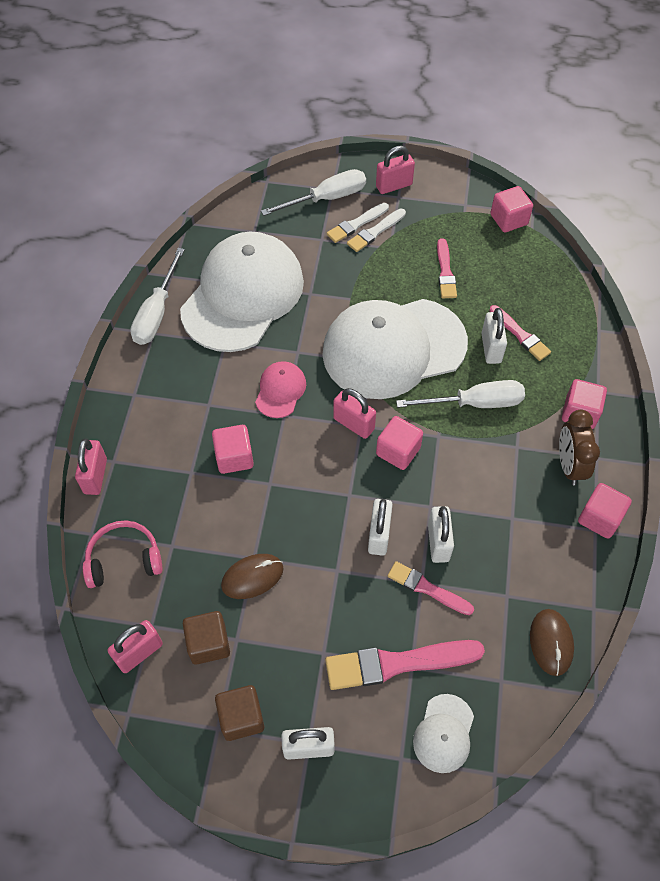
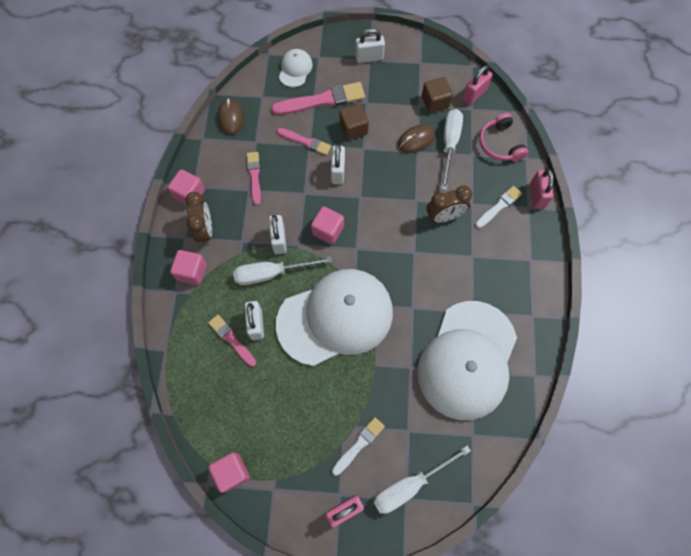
camera: 175 degrees right, 10 degrees up
(124, 559) = (500, 144): pink headphones -> pink headphones turned 90 degrees clockwise
(157, 313) = (535, 335): white screwdriver -> white screwdriver (449, 145)
(234, 457) = (444, 216): pink cube -> brown clock
(241, 717) = (408, 68): brown cube -> brown cube (353, 129)
(280, 390) = (420, 272): pink cap -> none
(353, 424) = (361, 249): pink padlock -> none
(356, 224) = (377, 453): white brush -> white brush (499, 206)
(438, 542) = (298, 170): white padlock -> white padlock (279, 240)
(445, 272) = (293, 401): pink brush -> pink brush (254, 176)

